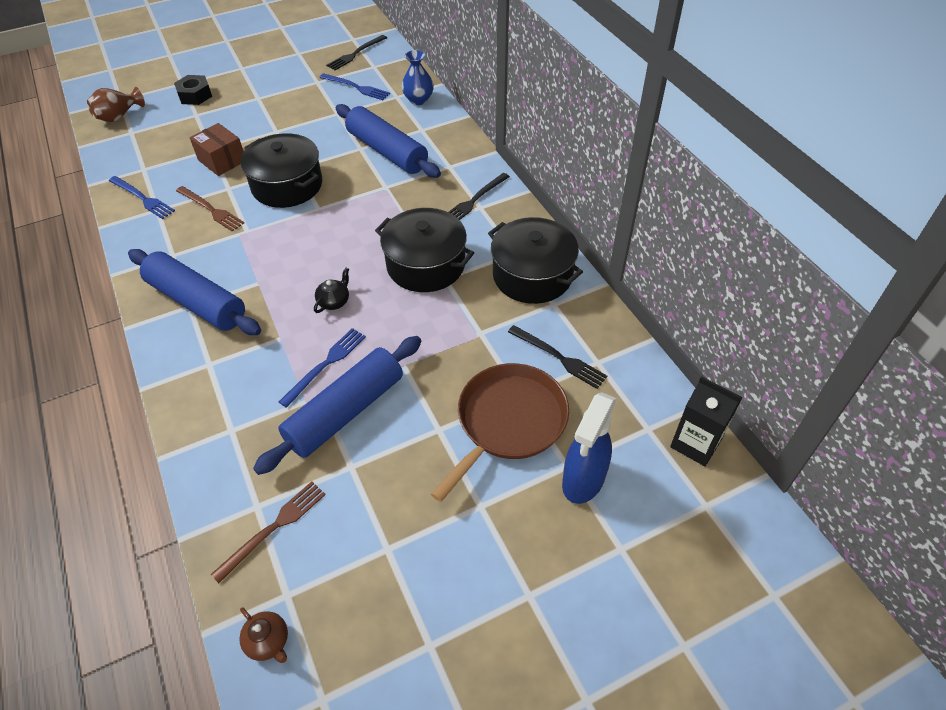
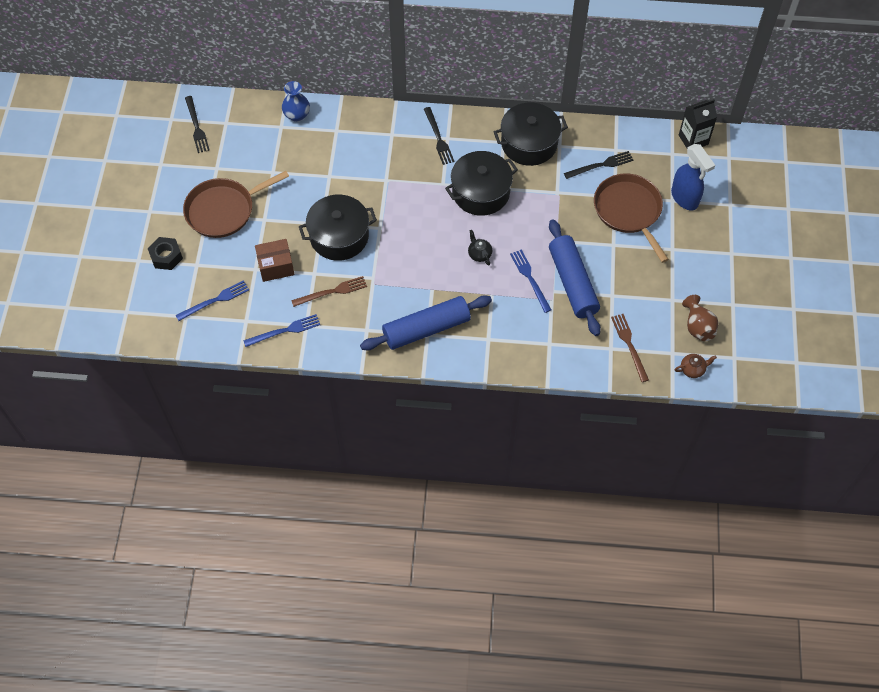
camera: 60 degrees left, 10 degrees up
(119, 116) = (154, 318): brown vase -> brown vase (698, 326)
(270, 104) = (224, 210): none -> brown pan
(356, 87) = (247, 146): blue fork -> blue fork (215, 300)
(387, 151) = (346, 162): blue rolling pin -> none

